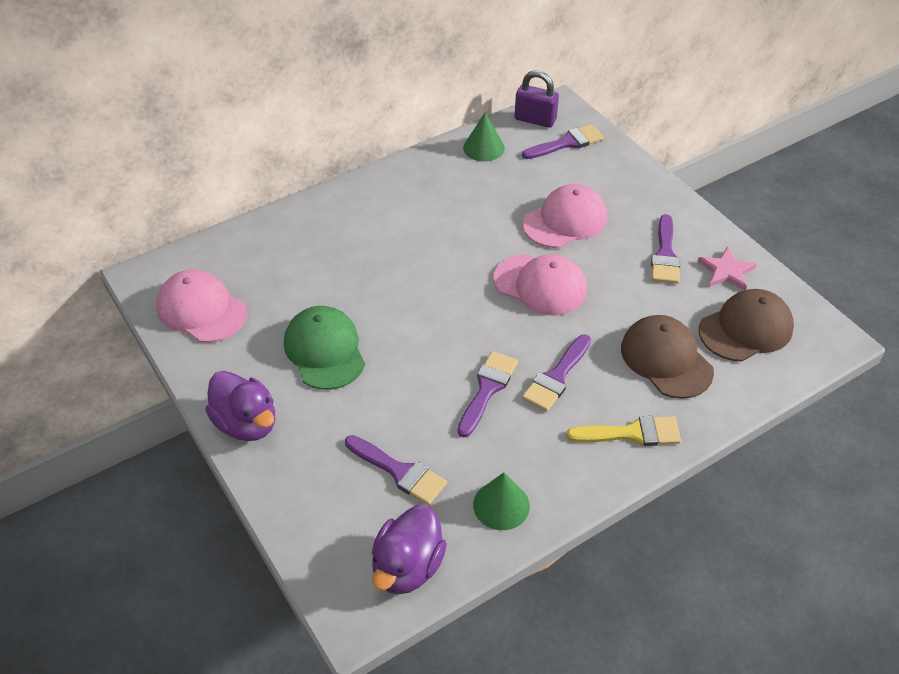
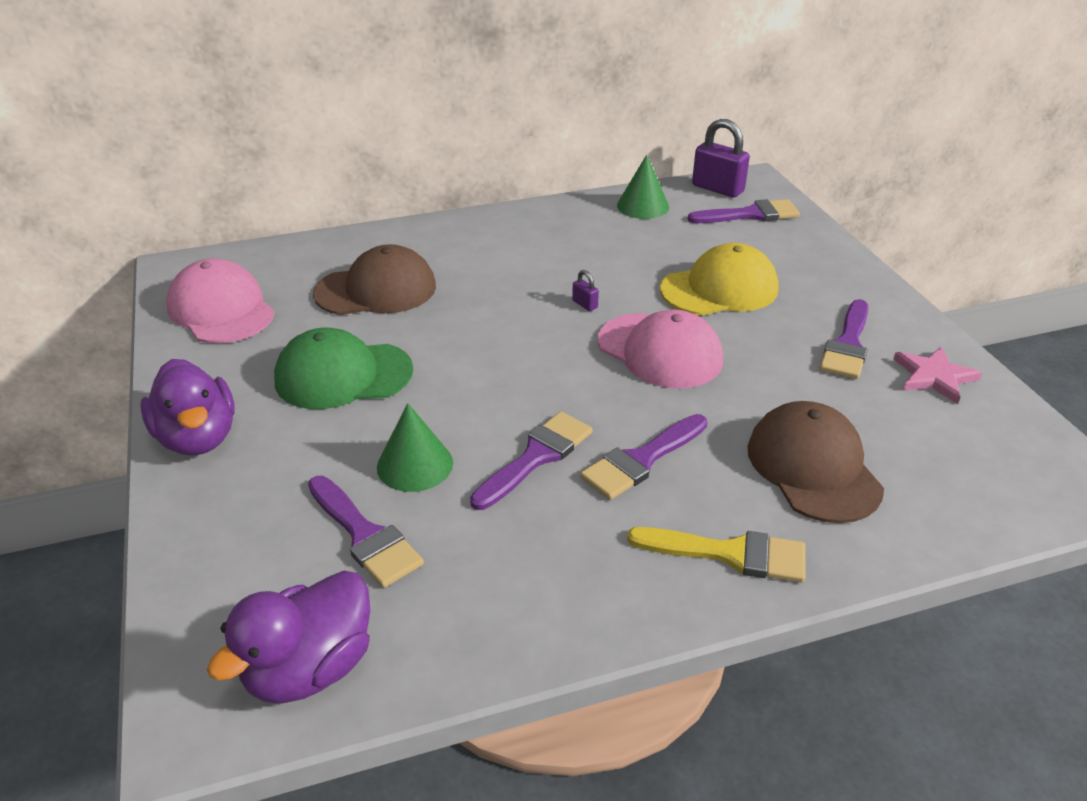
camera: 15 degrees right, 10 degrees down
(324, 350) = (343, 375): green cap -> green cap turned 90 degrees counterclockwise
(473, 253) = (585, 304): none -> purple padlock
(501, 505) = (491, 612): green cone -> green cone (415, 465)
(565, 221) = (719, 289): pink cap -> yellow cap
(745, 329) = (948, 450): brown cap -> brown cap (376, 290)

